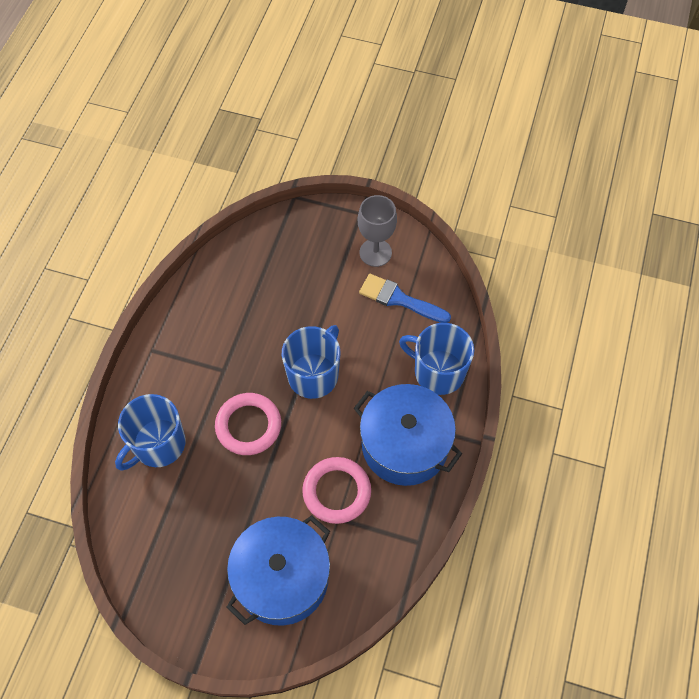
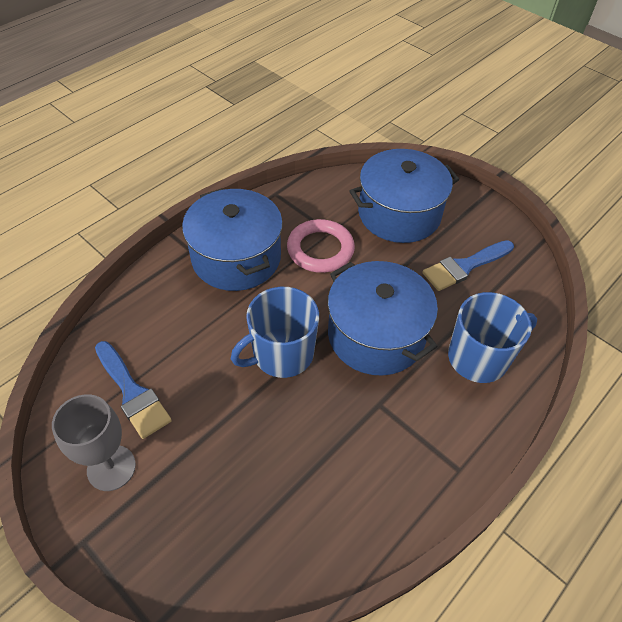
camera: 155 degrees left, 10 degrees down
(195, 538) = (464, 266): none -> blue brush
(248, 426) = (376, 335): pink ring -> blue pot
(438, 372) = (156, 302): blue mug -> none

